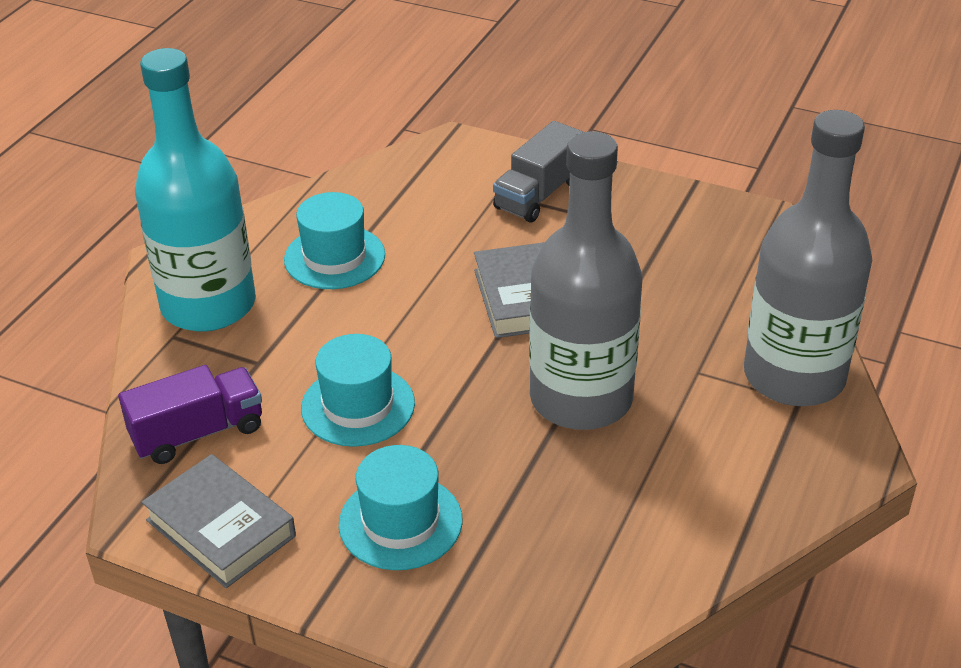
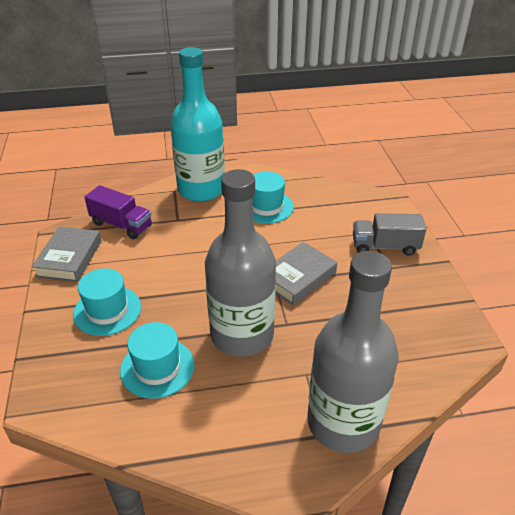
camera: 55 degrees right, 0 degrees up
(358, 406) = (173, 261): turquoise hat -> turquoise hat (157, 367)

